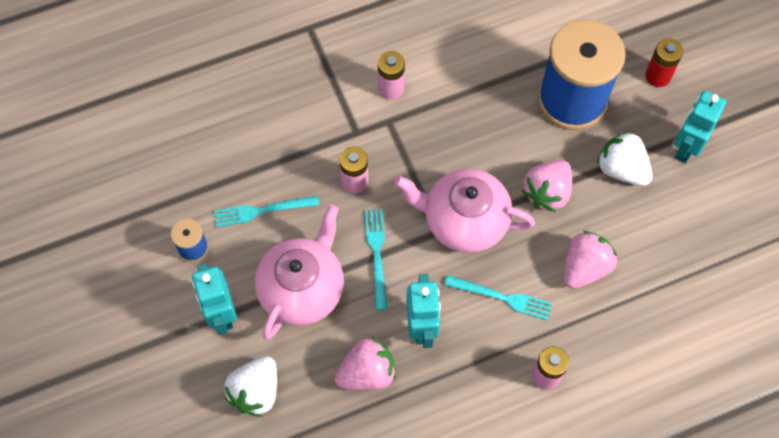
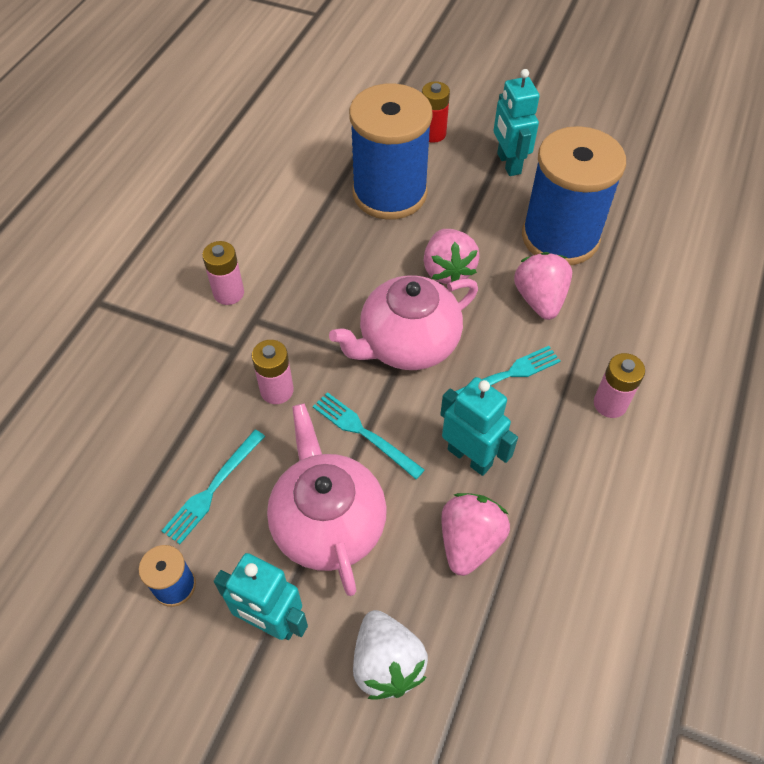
camera: 45 degrees left, 10 degrees down
(621, 169) = (482, 211): white strawberry -> none
(654, 236) = (560, 237): none -> blue spool

